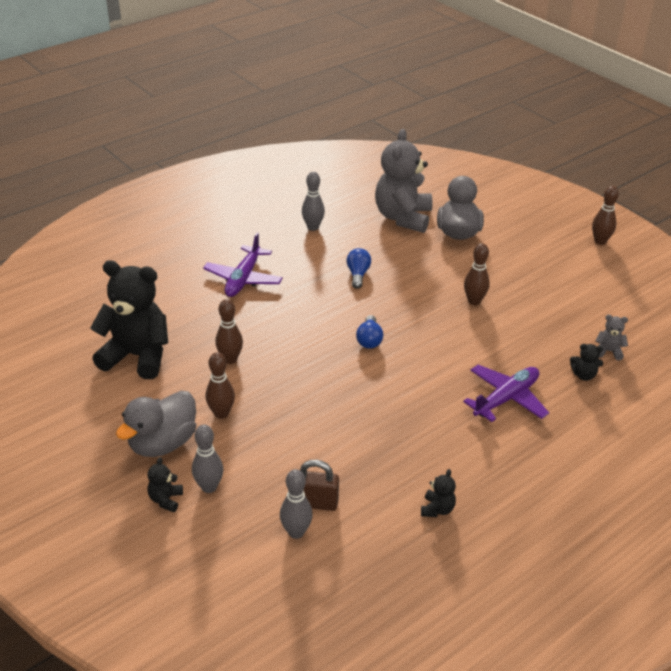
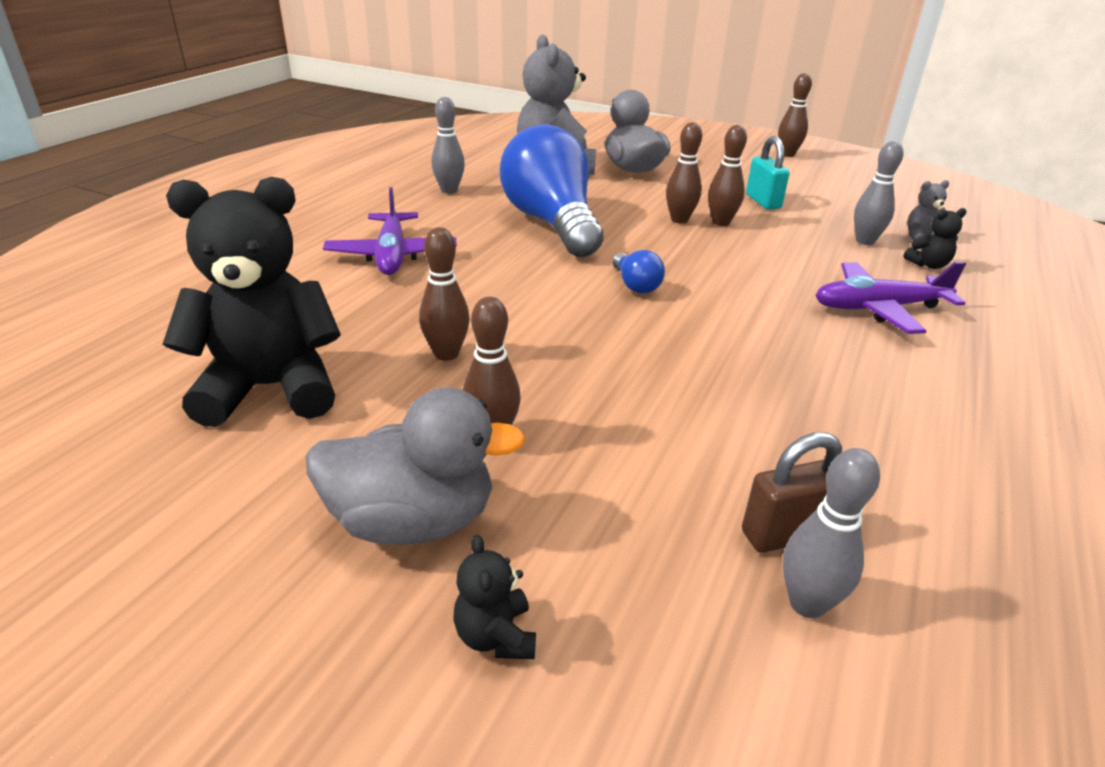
camera: 25 degrees left, 5 degrees down
(163, 443) = (413, 520): grey duck -> grey duck turned 105 degrees counterclockwise
(209, 487) = (568, 575): grey bowling pin -> grey bowling pin (865, 241)
(358, 274) = (551, 223): blue light bulb -> blue light bulb, size x2.46
(437, 509) = (973, 476): black teddy bear -> none
(447, 292) = (679, 220): none -> brown bowling pin
(506, 399) = (878, 308): purple plane -> purple plane turned 120 degrees counterclockwise
(525, 288) = (763, 201): none -> turquoise padlock

